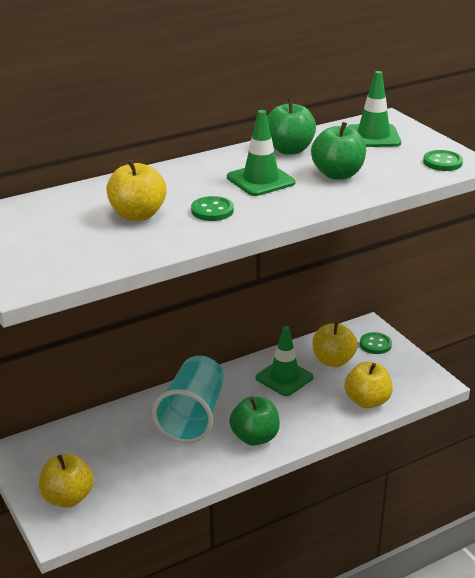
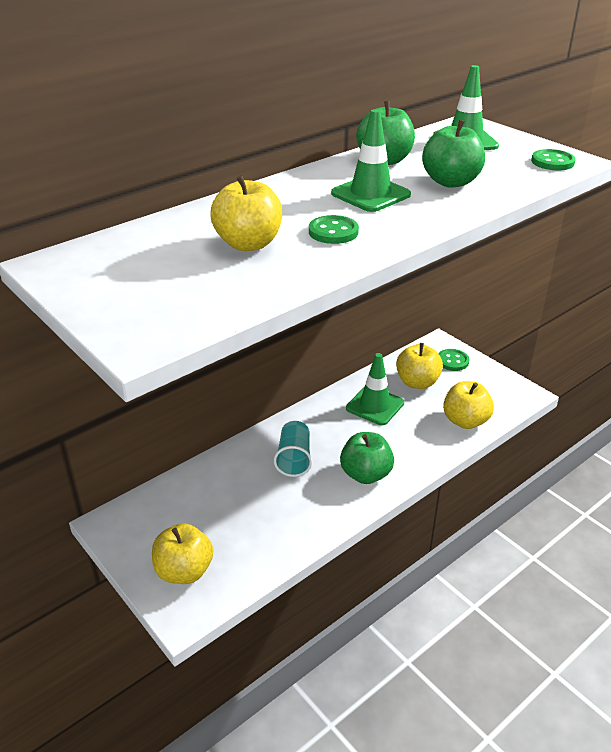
camera: 10 degrees left, 5 degrees up
(192, 416) = (294, 459): turquoise cup -> turquoise cup, size x0.59

